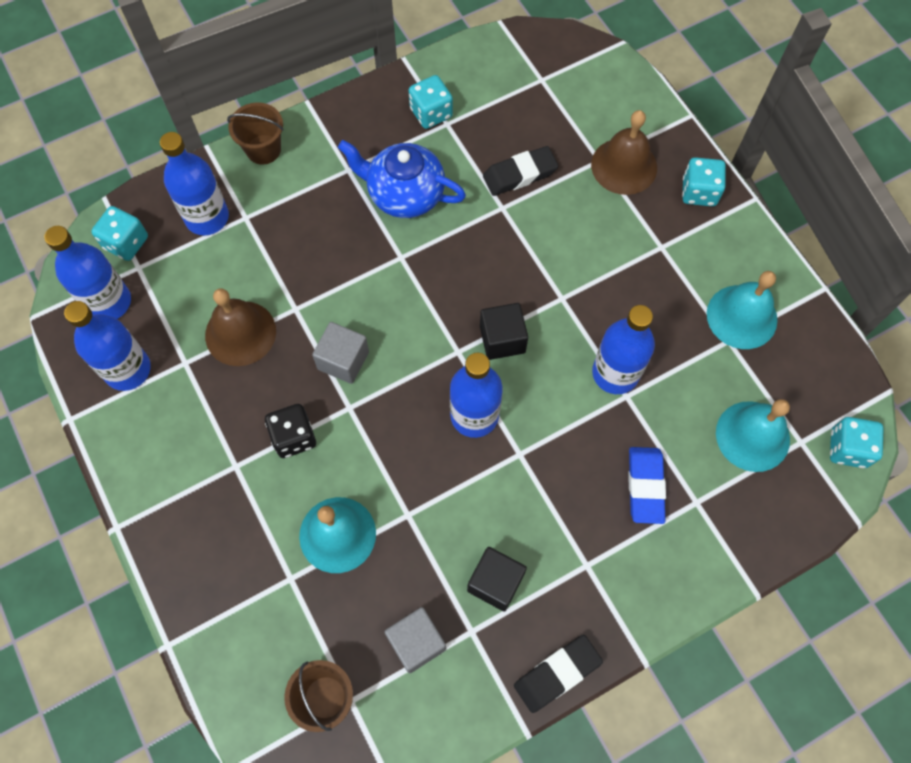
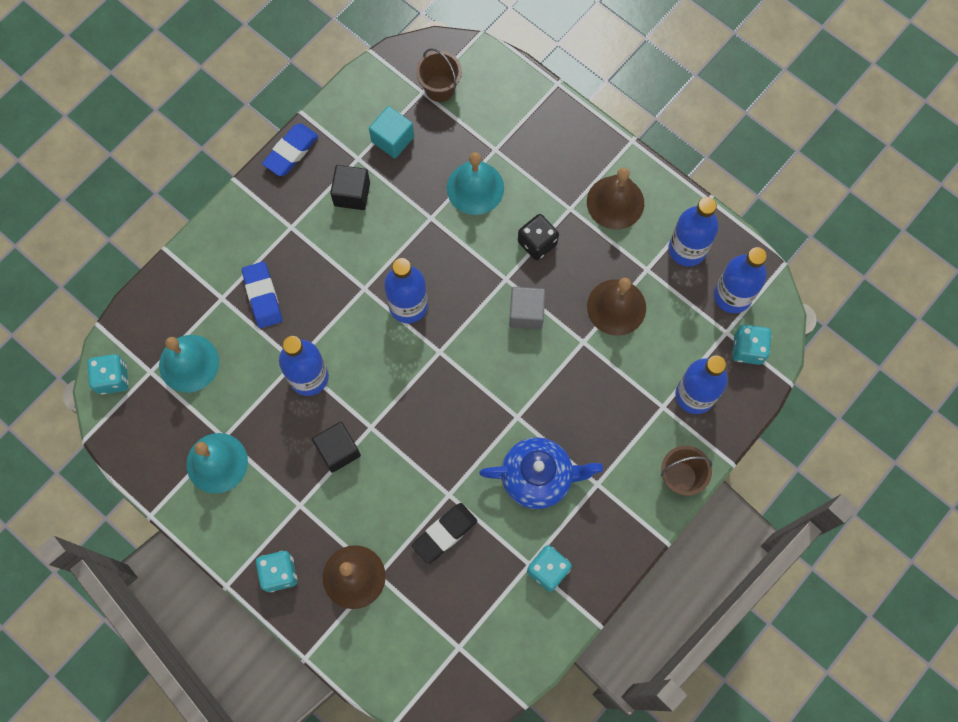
camera: 160 degrees right, 5 degrees up
(178, 454) = (615, 202): none -> brown bell
(416, 642) = (392, 139): grey cube -> turquoise cube
(502, 339) = (407, 374): black cube -> black cube (338, 450)
(557, 674) = (291, 152): black eraser -> blue eraser

